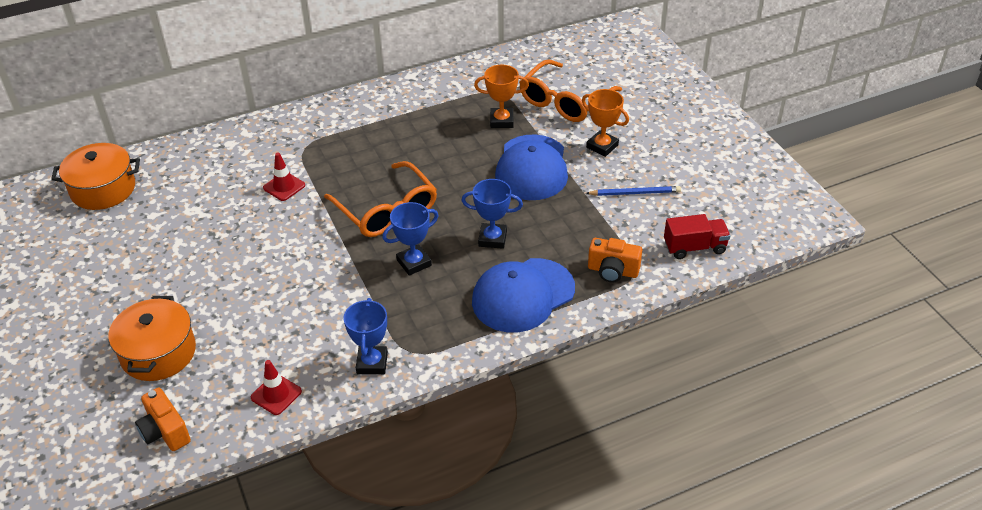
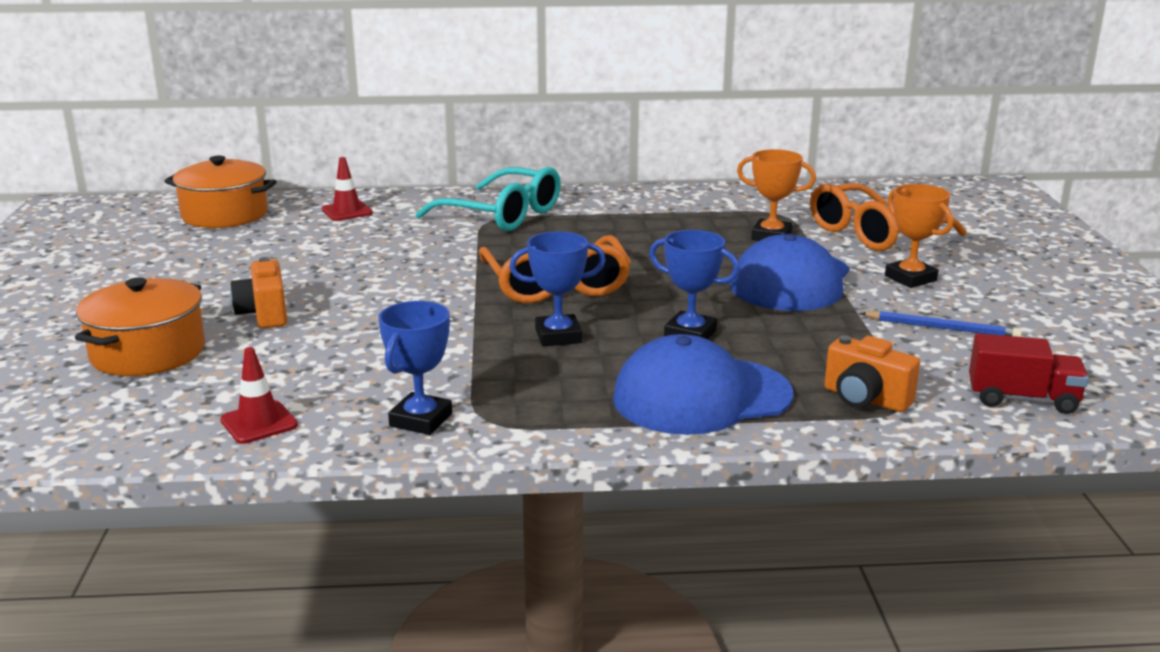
camera: 20 degrees right, 20 degrees down
(165, 431) = (79, 426): orange camera -> orange camera (264, 314)
(284, 186) = (438, 245): red traffic cone -> red traffic cone (347, 211)
(309, 139) = (502, 215): none -> turquoise glasses

